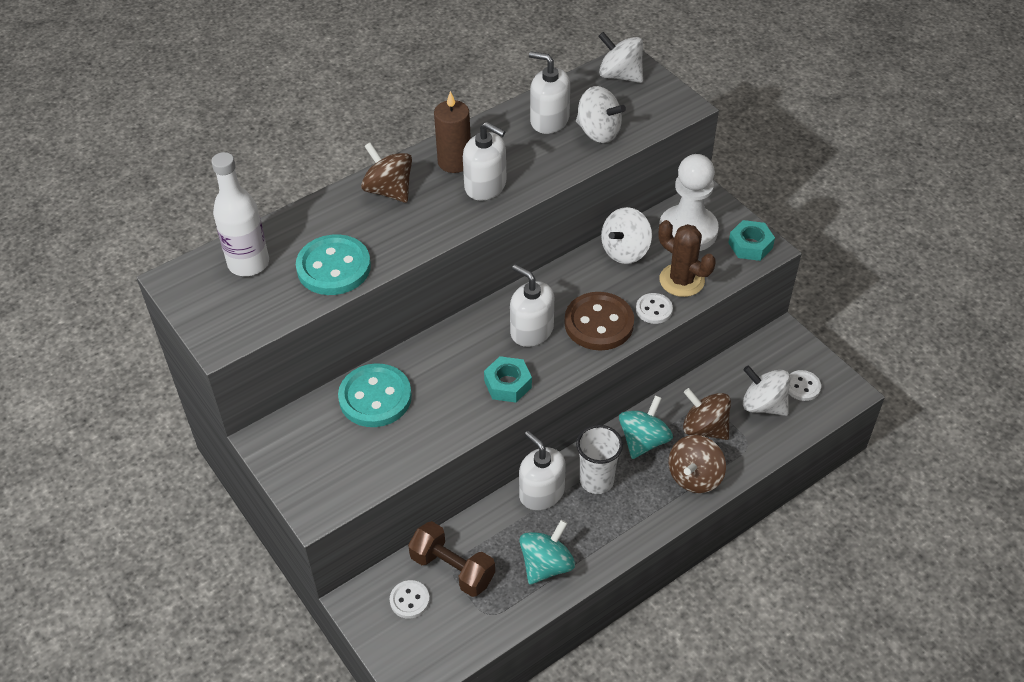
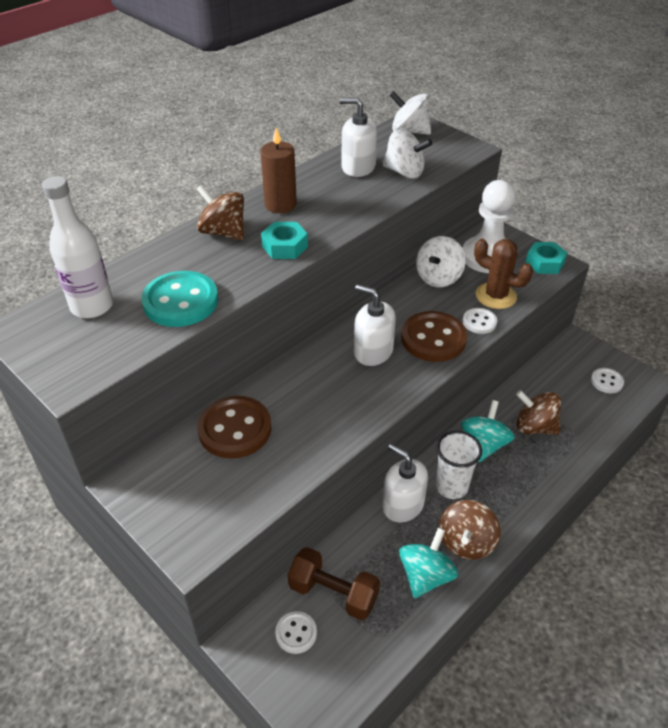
camera: 10 degrees left, 5 degrees down
(375, 397) = (235, 429): turquoise button -> brown button
(485, 186) = (314, 220): white soap dispenser -> none
(508, 384) = (363, 401): turquoise nut -> turquoise nut (284, 246)
(694, 477) = (540, 471): brown spinning top -> brown spinning top (466, 542)
(763, 405) = (579, 401): white spinning top -> none

